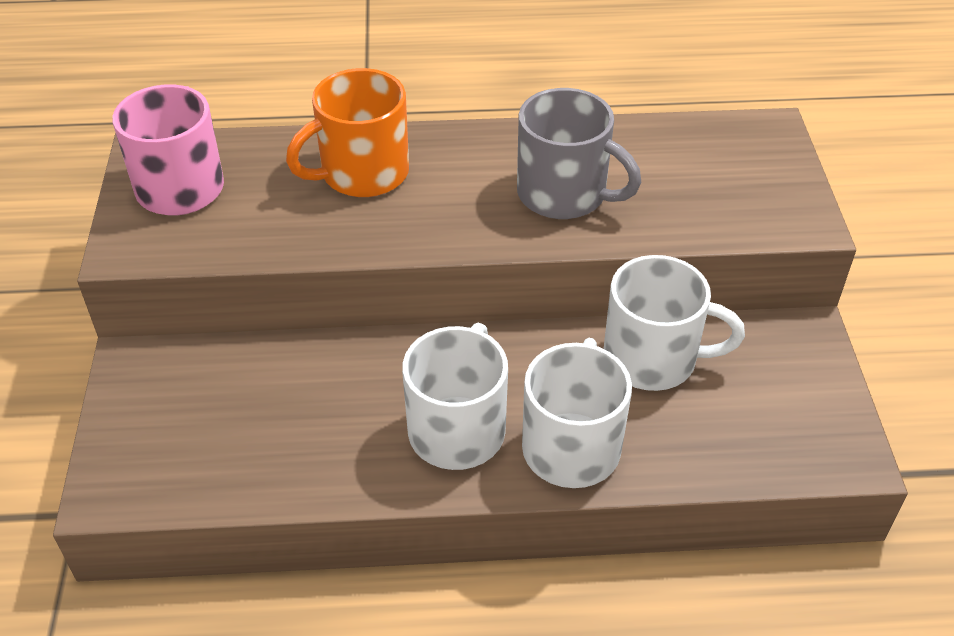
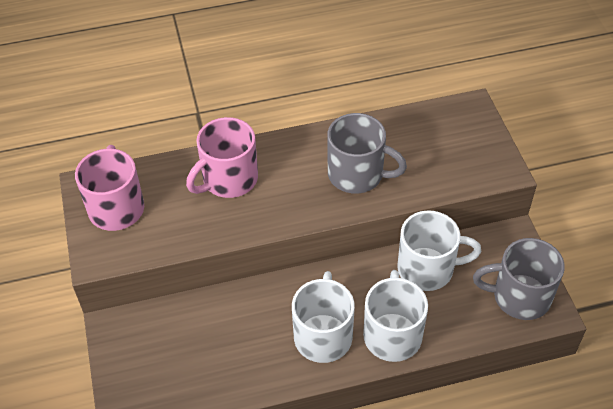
camera: 10 degrees left, 5 degrees up
(362, 173) = (228, 179): orange mug -> pink mug
(799, 424) = (519, 297): none -> grey mug

